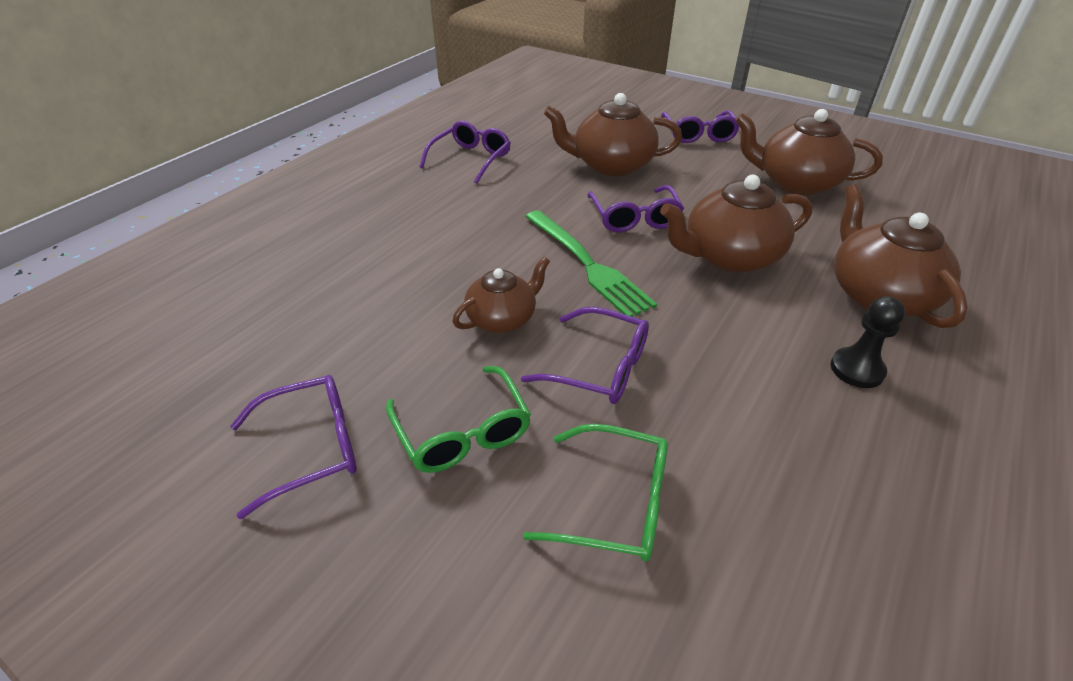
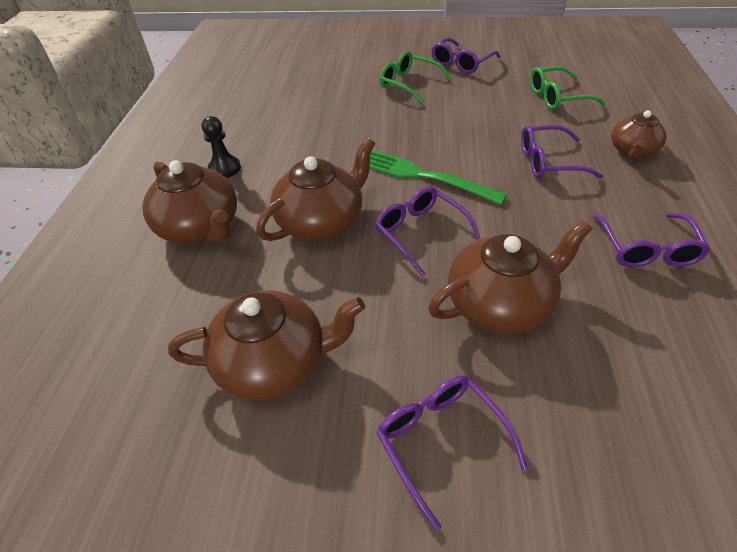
camera: 155 degrees right, 5 degrees up
(502, 318) = (441, 127): brown teapot -> brown teapot (632, 151)
(599, 367) = (369, 123): purple glasses -> purple glasses (548, 162)
(614, 503) = (331, 86): green glasses -> green glasses (557, 97)

